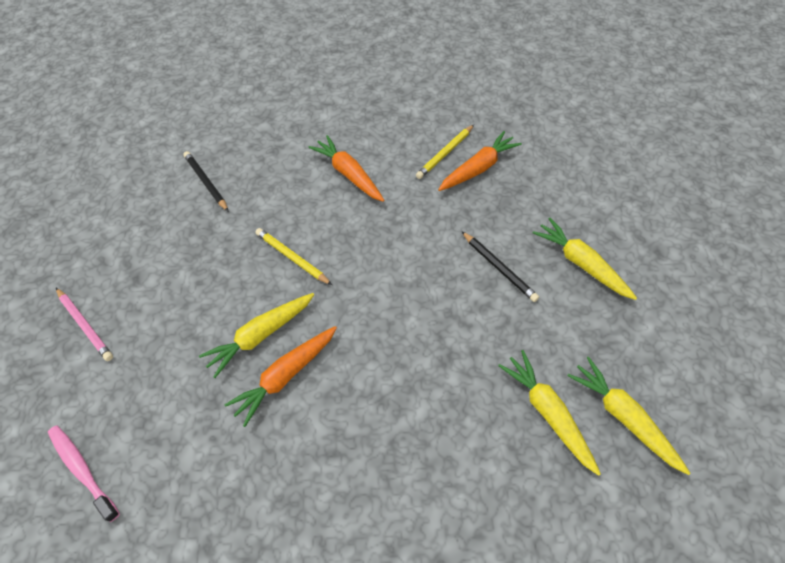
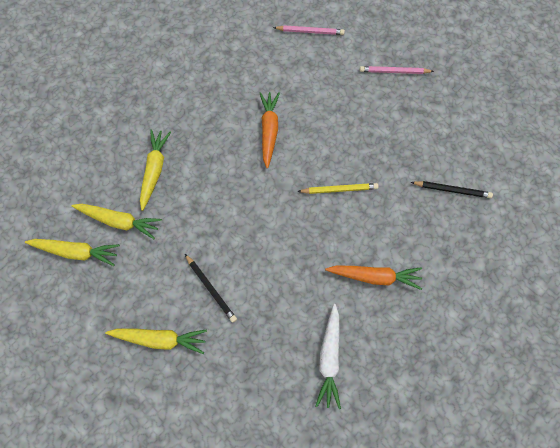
camera: 135 degrees right, 10 degrees up
(83, 470) = (310, 32): pink toothbrush -> pink pencil
(261, 335) = (304, 137): yellow carrot -> yellow carrot (154, 170)
(444, 153) = (329, 358): yellow pencil -> white carrot
(478, 168) = (293, 365): orange carrot -> none
(499, 268) = (211, 289): black pencil -> black pencil turned 135 degrees counterclockwise

